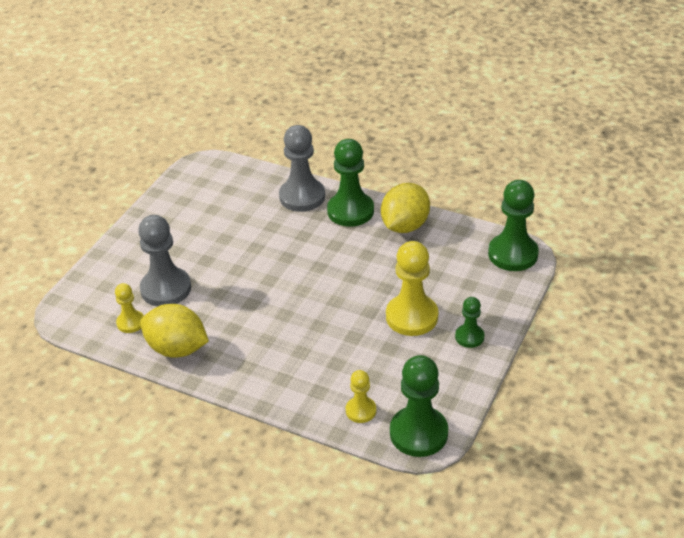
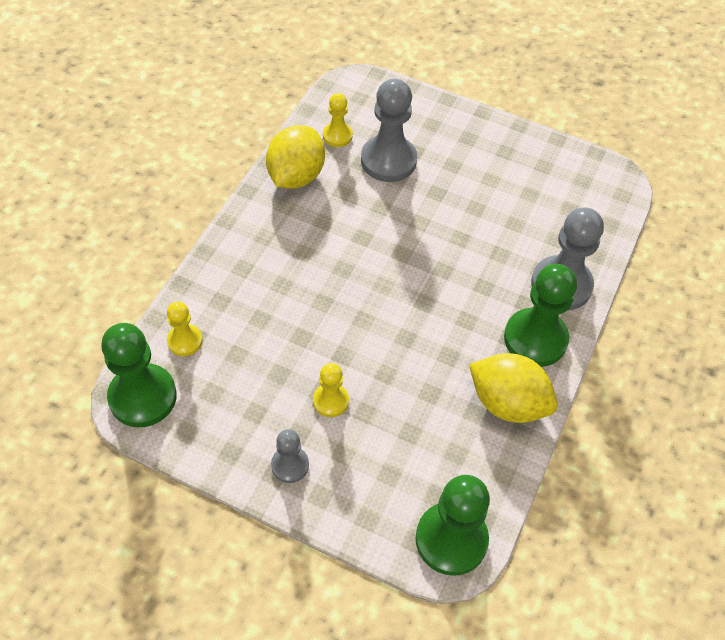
camera: 85 degrees right, 15 degrees up
(411, 317) = (330, 401): yellow pawn -> yellow pawn, size x0.54
(469, 337) = (290, 465): green pawn -> grey pawn

